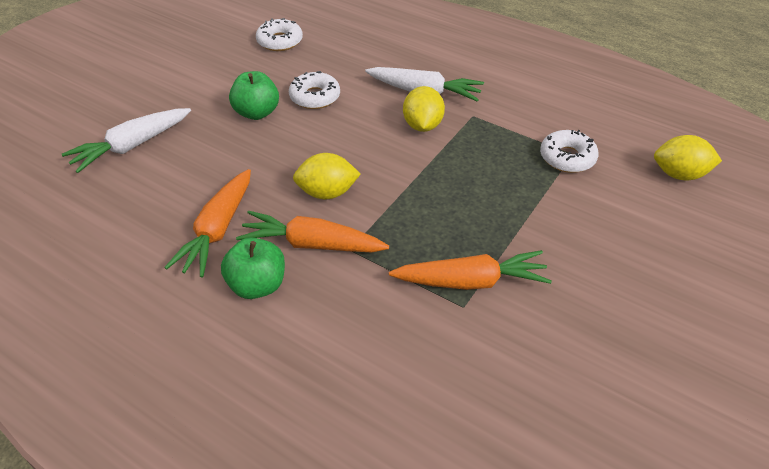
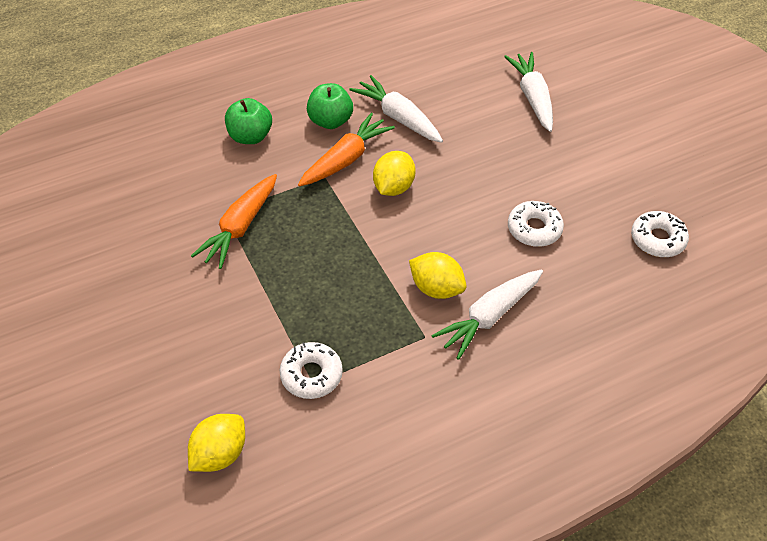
camera: 120 degrees right, 5 degrees up
(218, 230) = (398, 117): orange carrot -> white carrot
(257, 113) = (533, 181): green apple -> green apple (250, 136)

